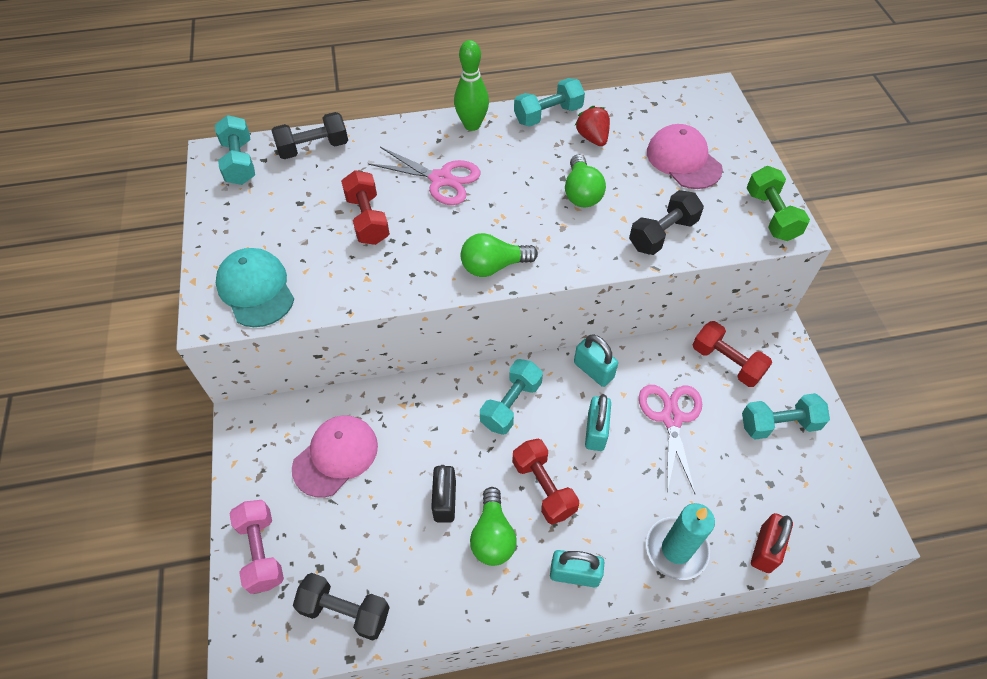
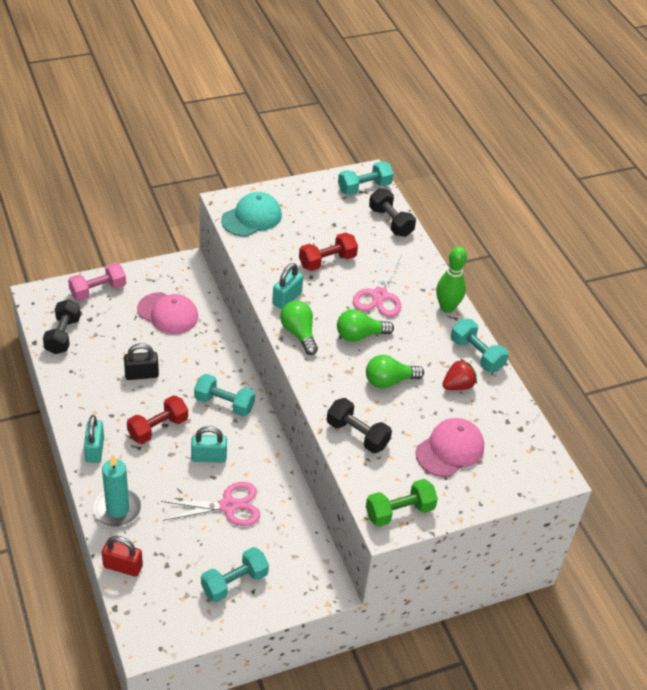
camera: 75 degrees right, 10 degrees down
(492, 536) = (118, 403): green light bulb -> green light bulb (360, 335)
(593, 370) = (264, 453): turquoise padlock -> turquoise padlock (287, 299)
(726, 362) = (290, 546): red dumbbell -> none
(779, 424) = (234, 582): turquoise dumbbell -> turquoise dumbbell turned 75 degrees clockwise

